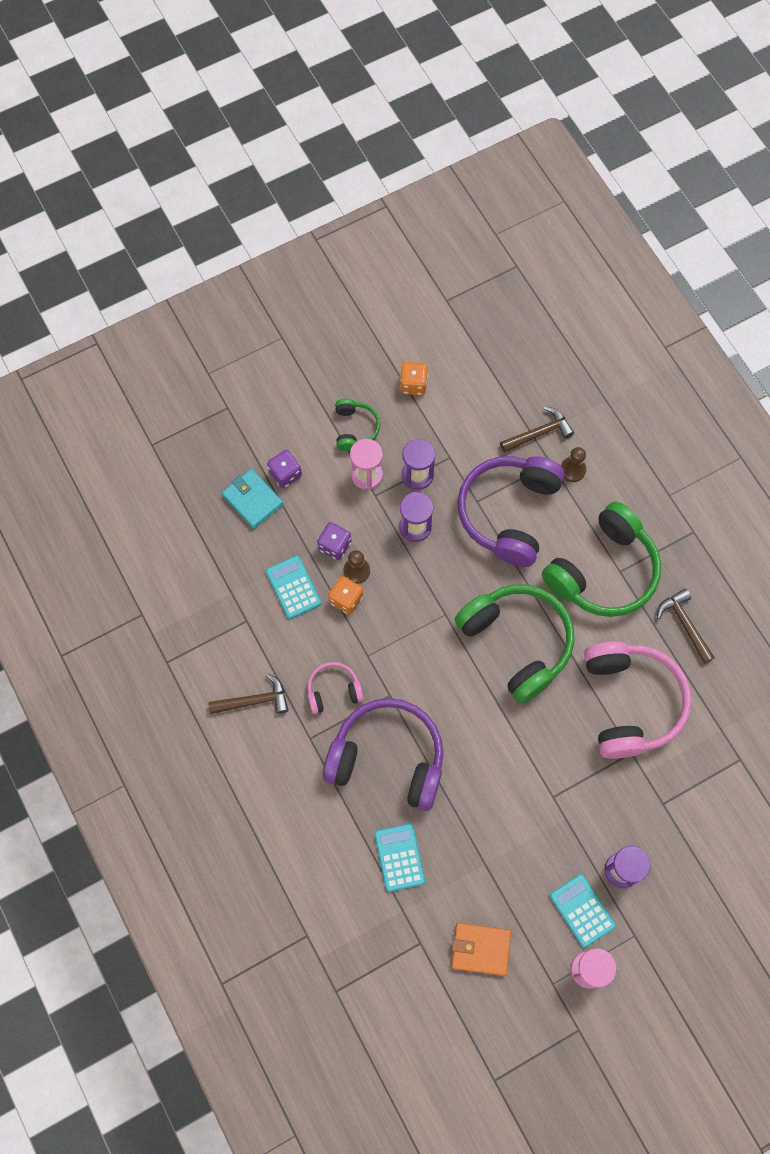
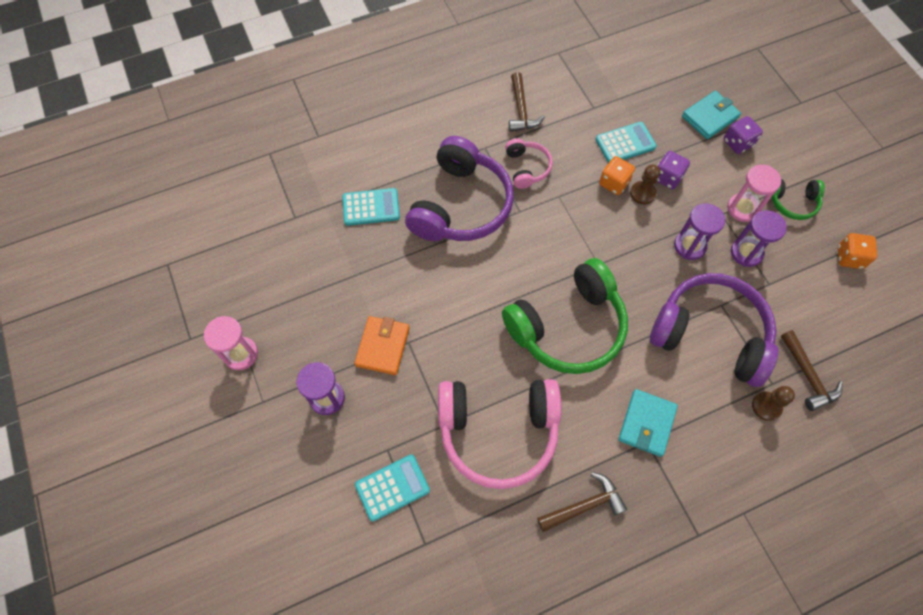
camera: 95 degrees right, 5 degrees down
(480, 949) = (279, 264): orange wallet -> orange wallet (382, 346)
(582, 910) = (296, 355): turquoise calculator -> turquoise calculator (392, 487)
(603, 571) = (647, 423): green headphones -> turquoise wallet

